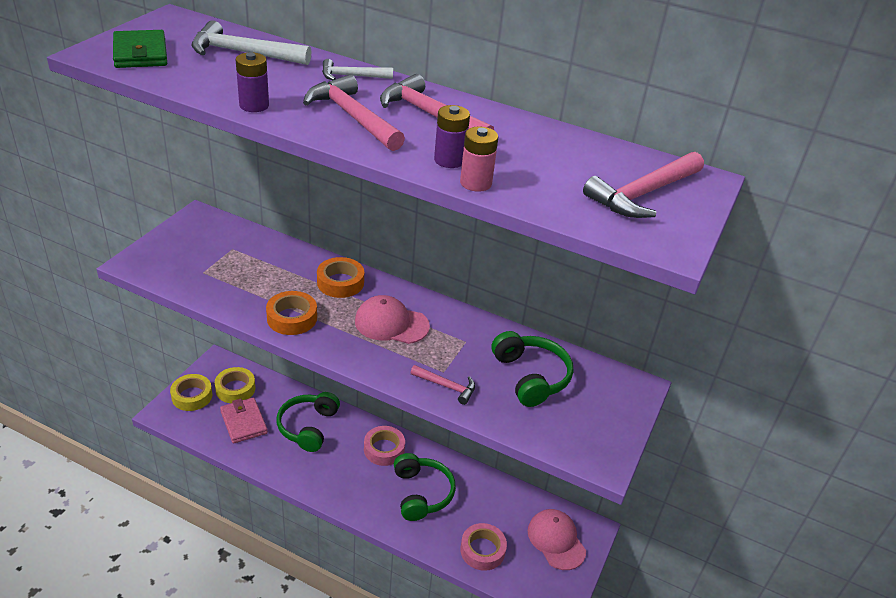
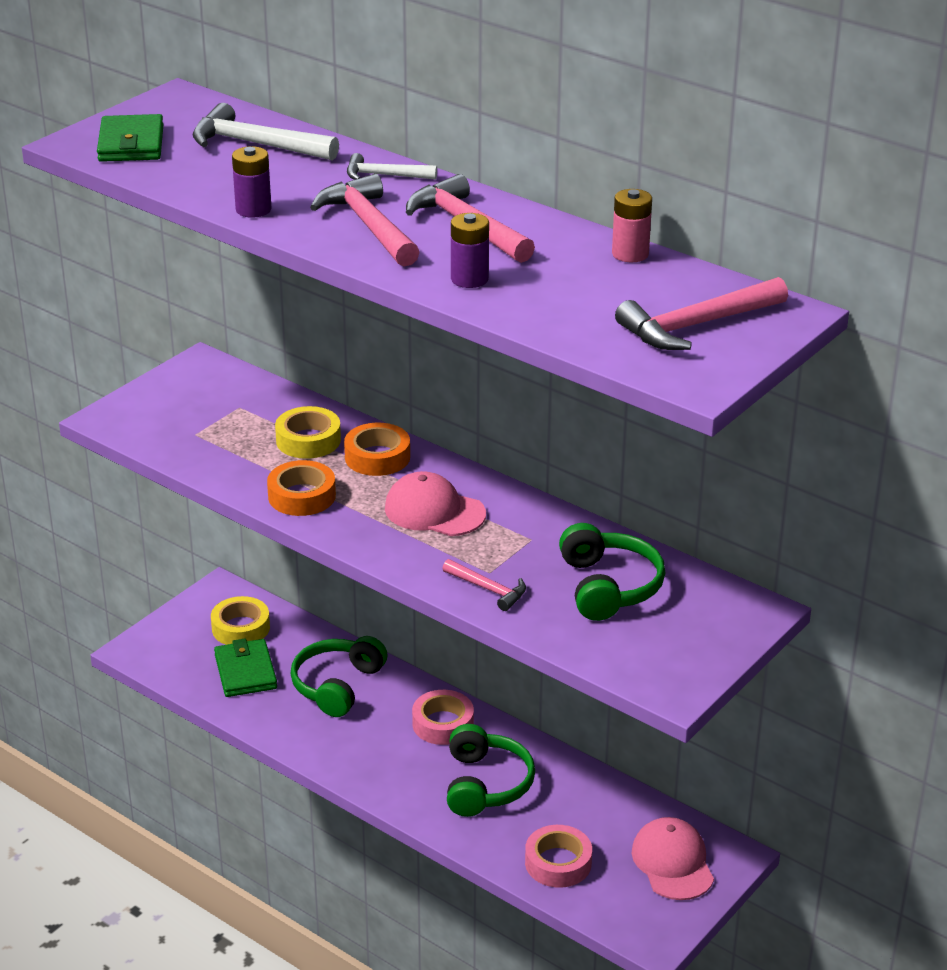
camera: 15 degrees right, 5 degrees down
(192, 396) = (177, 632): yellow tape -> yellow tape (308, 440)
(244, 422) = (245, 672): pink wallet -> green wallet
(475, 183) = (491, 305): pink battery -> pink battery (630, 254)

